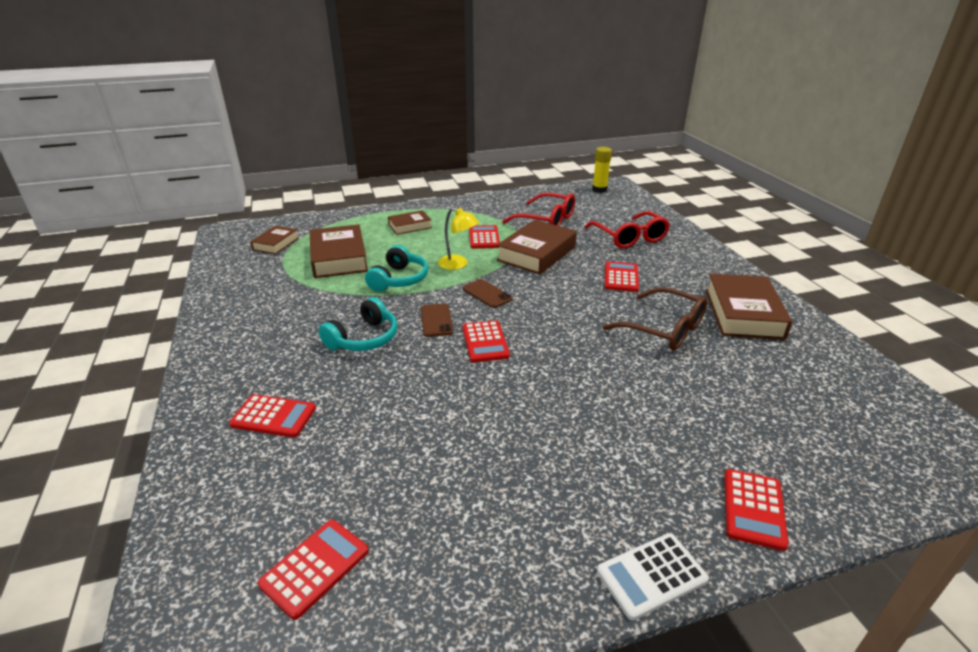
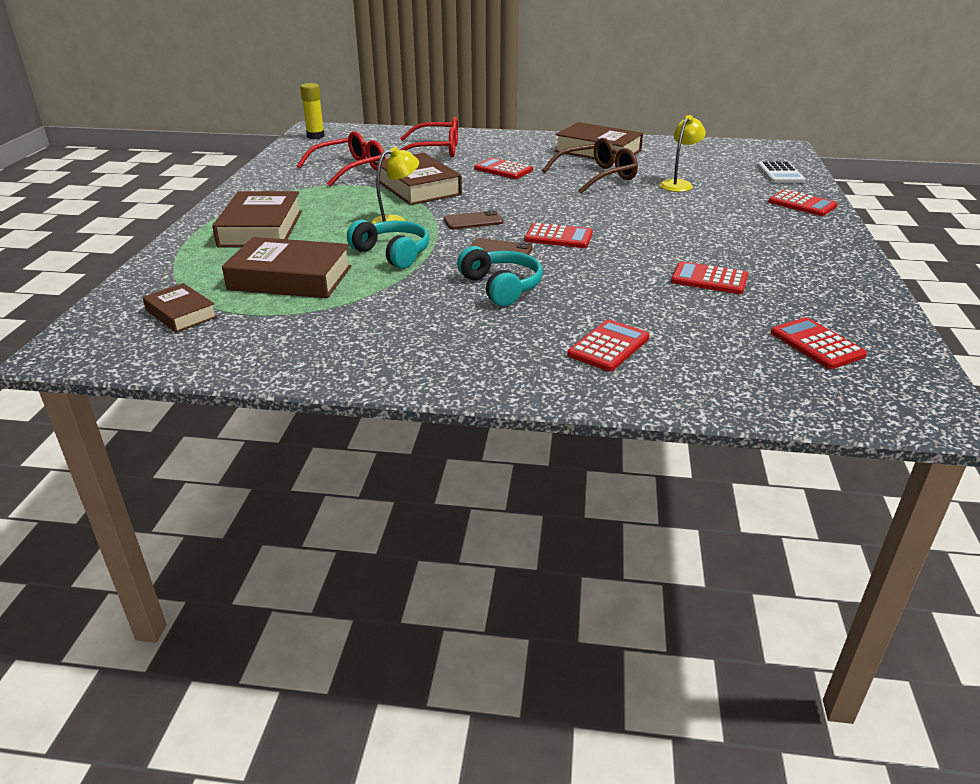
camera: 65 degrees left, 0 degrees up
(410, 226) = (261, 229): brown book -> brown book, size x1.77
(484, 238) = (350, 200): red calculator -> red calculator (709, 279)
(651, 575) = (847, 241): white calculator -> white calculator (780, 173)
(705, 387) = (679, 184): none -> yellow lamp

